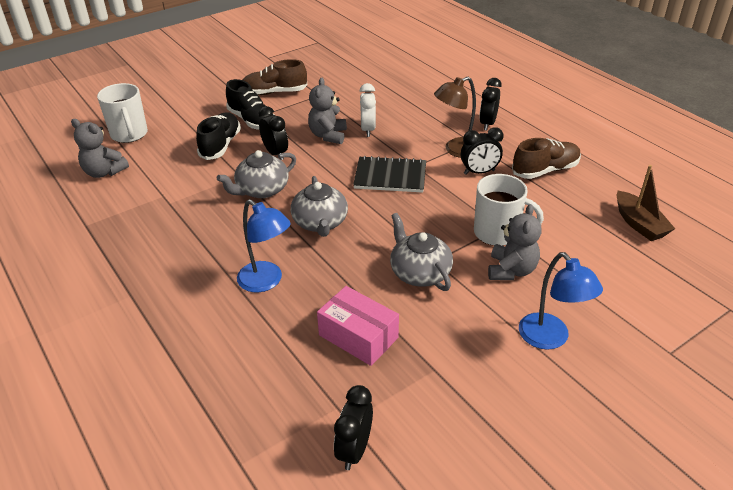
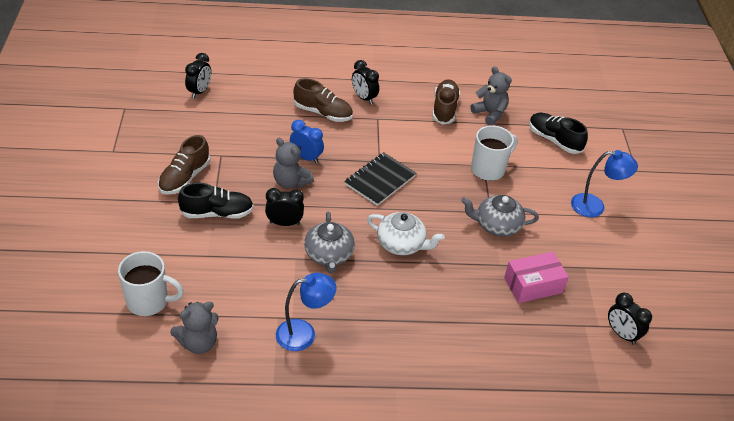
camera: 60 degrees left, 5 degrees up
(220, 145) = (236, 249): black shoe -> black shoe (554, 140)
(266, 281) = (443, 304): blue lamp -> blue lamp (304, 333)
(320, 223) = (401, 244): grey teapot -> white teapot
(368, 130) = (306, 157): white clock -> blue clock
(435, 114) = (323, 113): none -> brown shoe
(456, 150) = (381, 131): brown lamp -> none
(479, 172) = (417, 137): black clock -> black clock (199, 91)
(511, 270) = (528, 185): grey teddy bear -> grey teddy bear (490, 113)
(639, 224) = (531, 109): brown boat -> none

